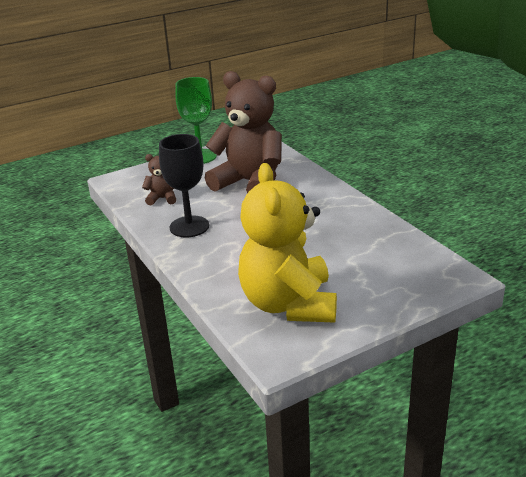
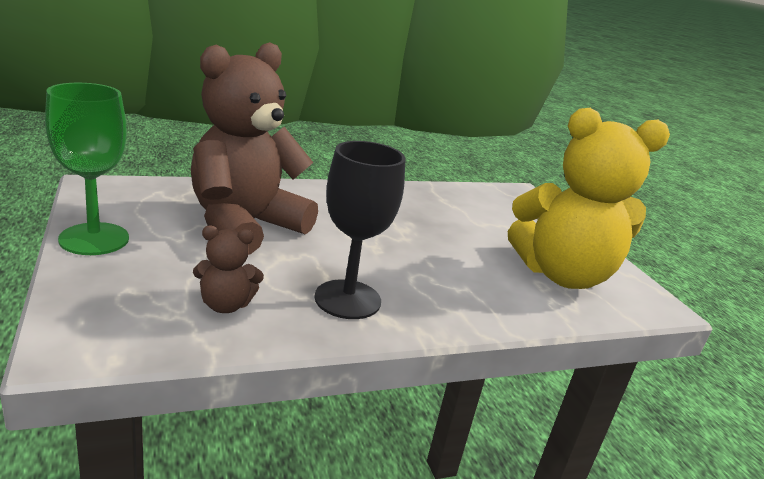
camera: 85 degrees left, 5 degrees down
(162, 198) = (225, 305): brown teddy bear -> brown teddy bear turned 105 degrees counterclockwise

